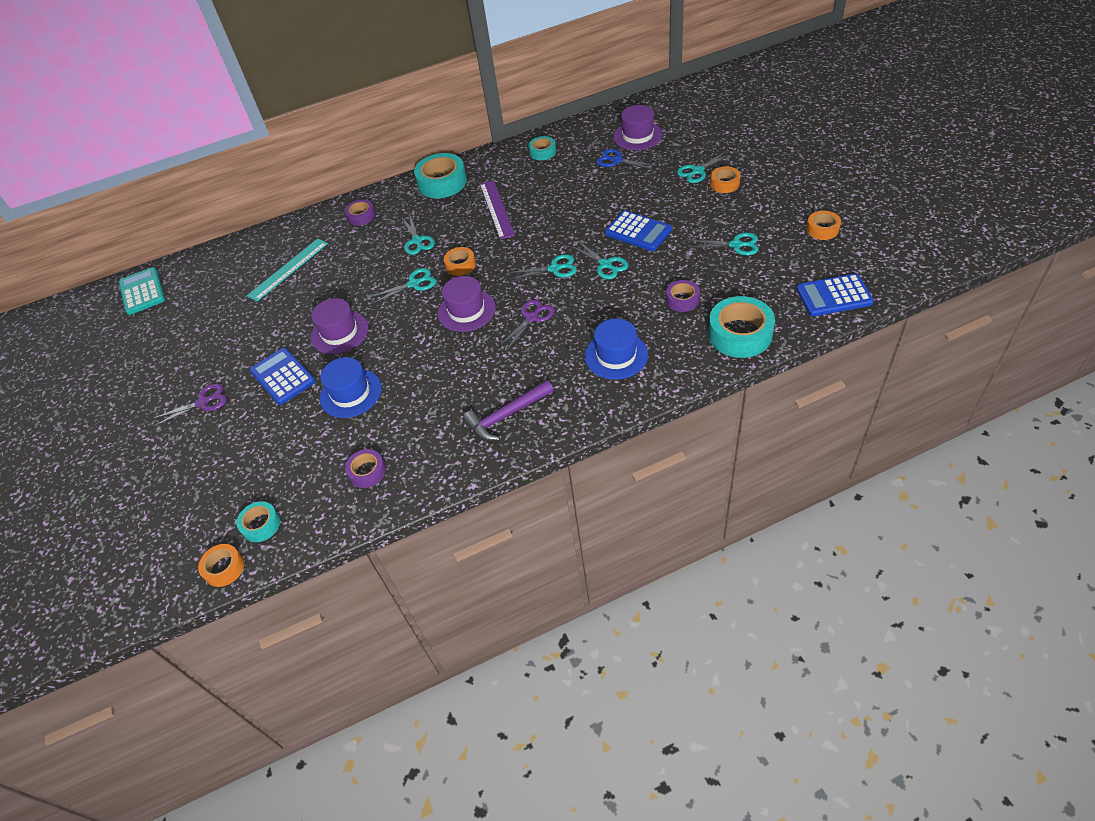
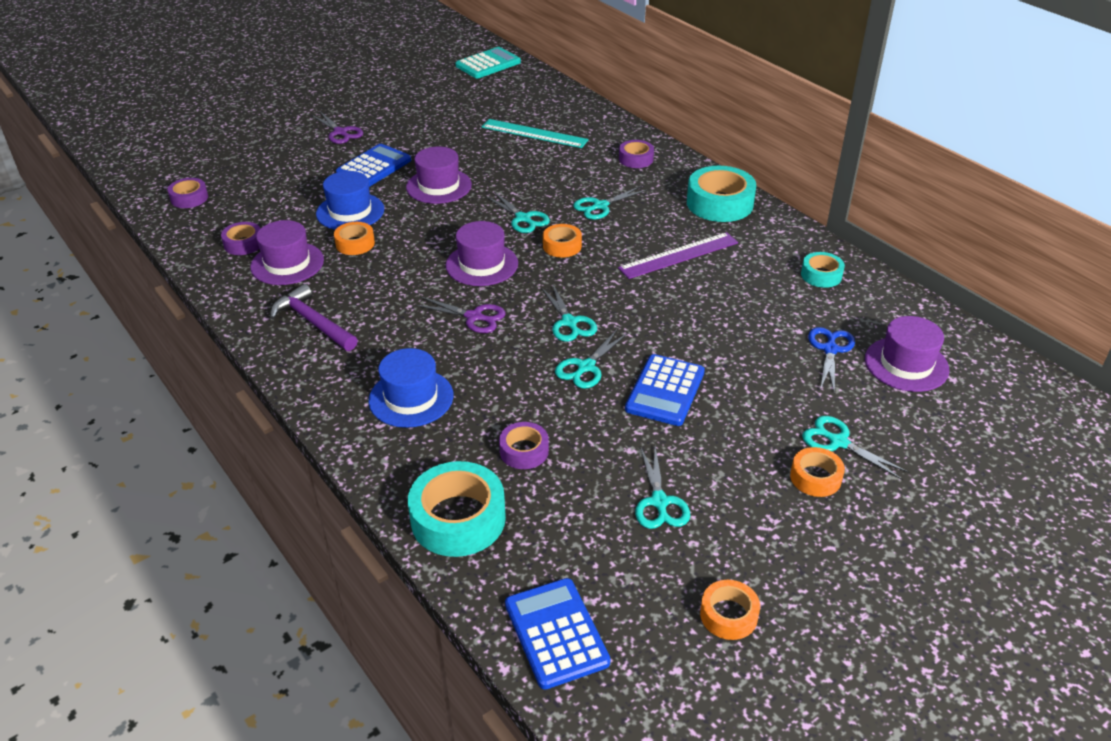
camera: 70 degrees right, 10 degrees down
(224, 568) = (146, 191): orange tape -> orange tape (355, 244)
(261, 525) = (189, 198): turquoise tape -> purple tape
(414, 436) = (287, 263): none -> purple hat

